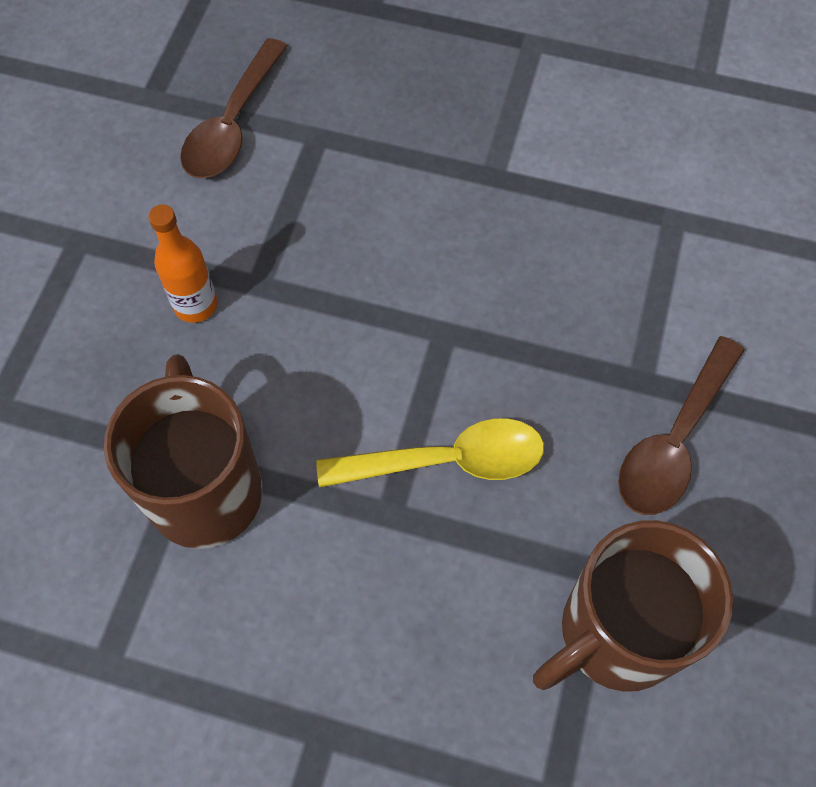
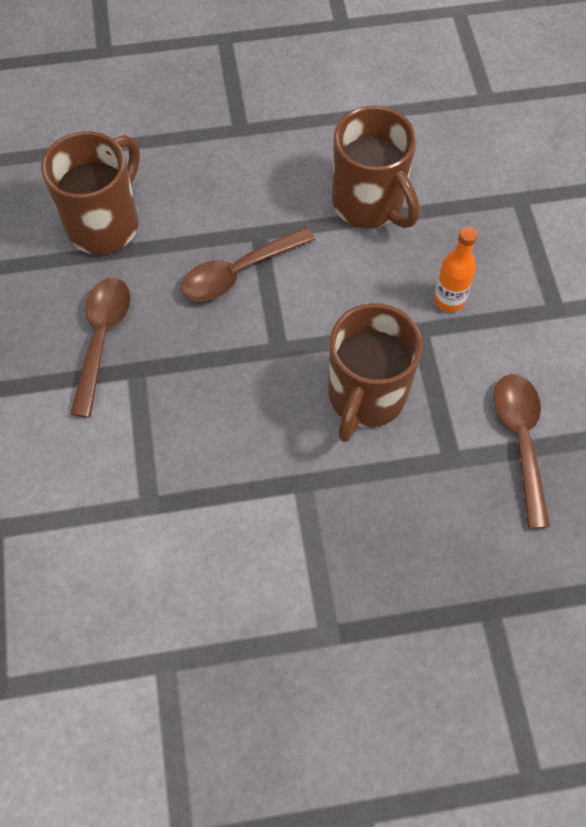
camera: 155 degrees right, 0 degrees up
(371, 233) = (366, 397): none -> brown mug
(446, 461) = (239, 272): yellow spoon -> brown spoon

